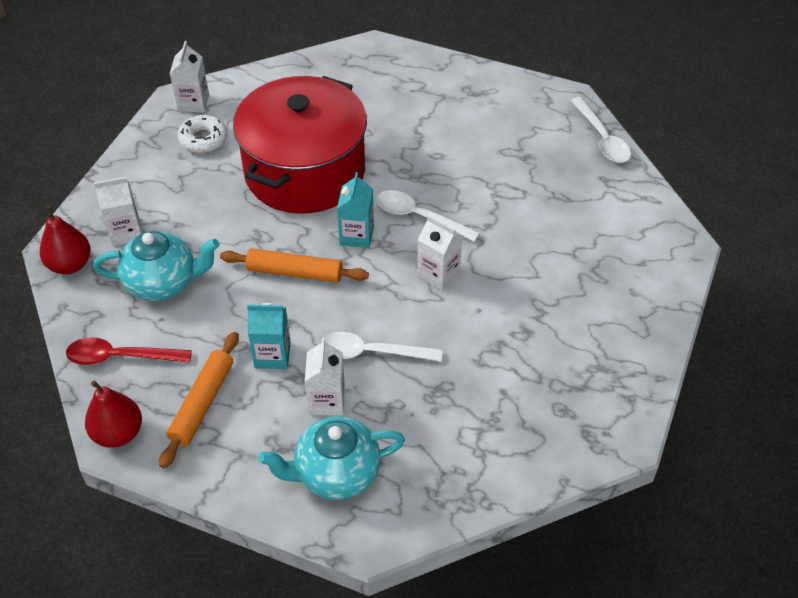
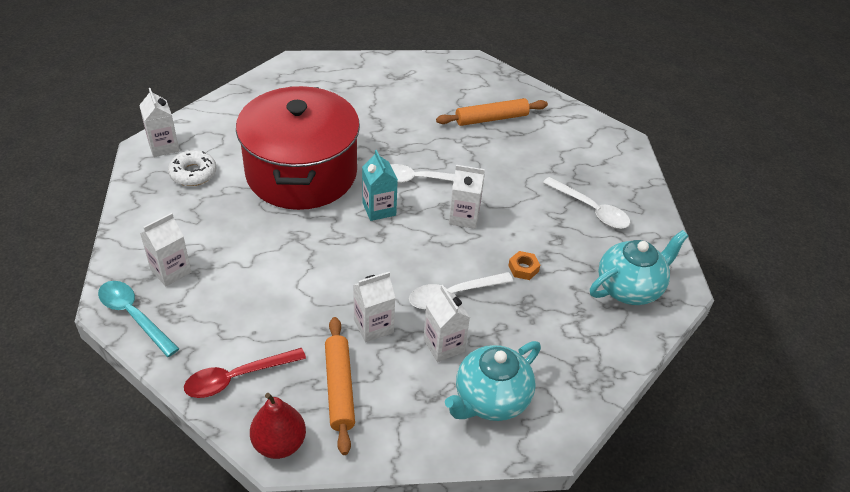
camera: 30 degrees left, 5 degrees down
(70, 264) = (134, 316): red pear -> turquoise spoon
(163, 283) = (235, 301): turquoise teapot -> turquoise teapot (629, 288)
(272, 355) = (373, 326): turquoise carton -> white carton
(295, 272) = (347, 254): orange rolling pin -> orange rolling pin (491, 118)
(463, 351) = (523, 268): none -> orange nut
(602, 138) = (515, 84): white spoon -> white spoon (591, 209)

